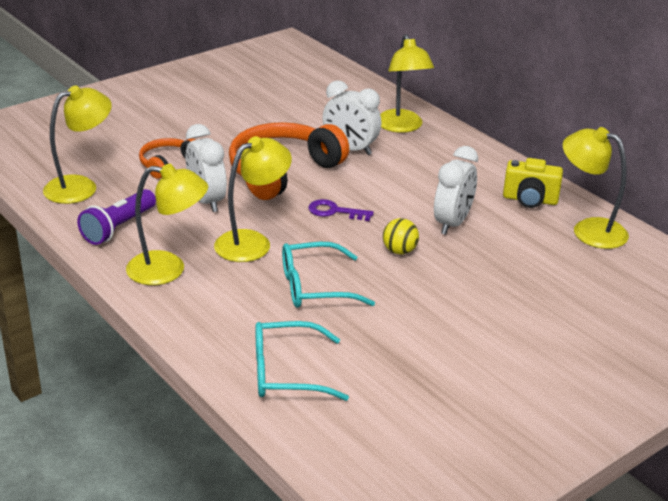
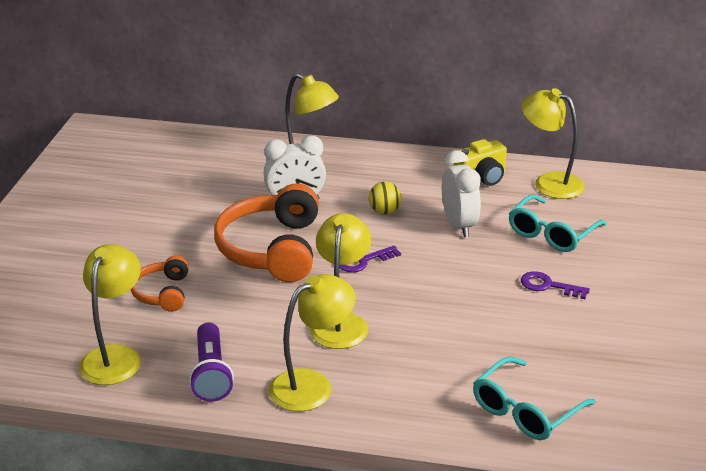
camera: 40 degrees left, 0 degrees up
(206, 201) = (249, 308): white clock -> none
(314, 287) = (442, 331): turquoise glasses -> turquoise glasses (551, 233)
(399, 251) = (456, 267): yellow ball -> yellow ball (384, 211)
(454, 302) = (548, 286): none -> purple key
(589, 230) = (549, 182): yellow lamp -> yellow lamp turned 45 degrees clockwise

